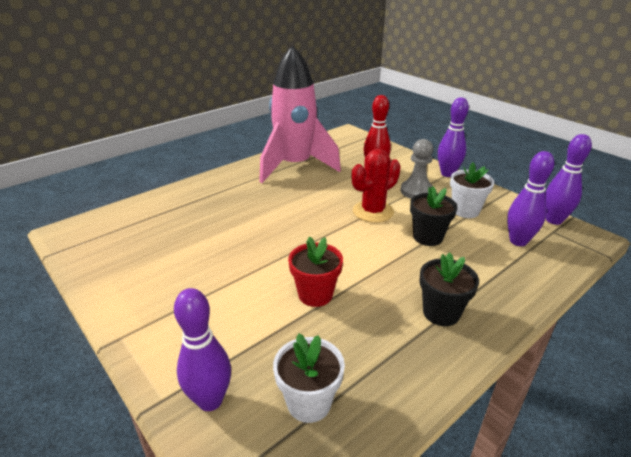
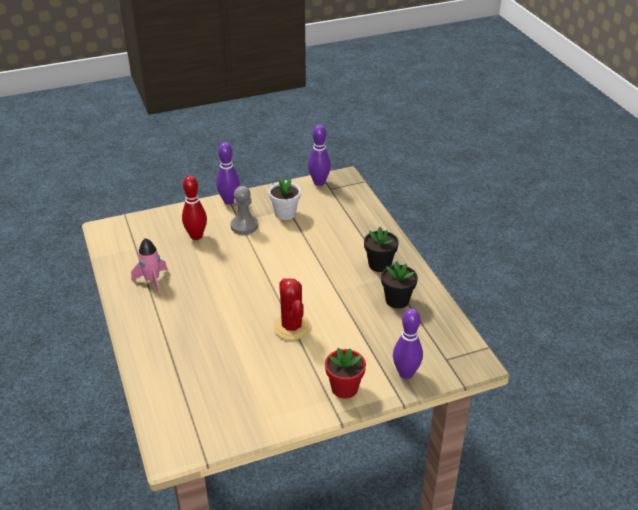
camera: 70 degrees left, 5 degrees up
(295, 166) = (152, 280): pink rocket -> pink rocket, size x0.46
(309, 402) = (422, 335): white flower pot -> none
(315, 294) = (338, 311): red flower pot -> red flower pot (344, 388)
(373, 211) = (258, 257): red cactus -> red cactus (292, 327)
(428, 237) = (306, 242): black flower pot -> black flower pot (397, 300)
(518, 241) = (332, 207): purple bowling pin -> none

